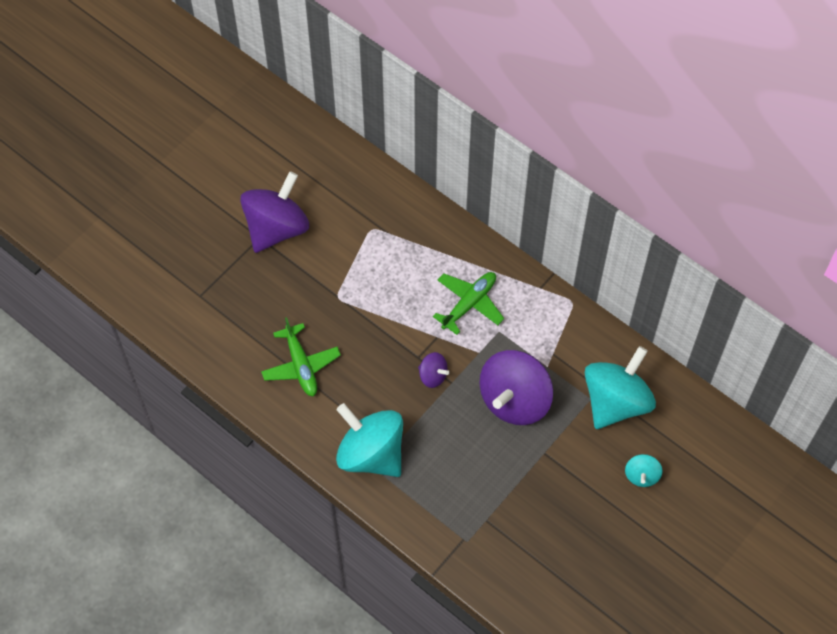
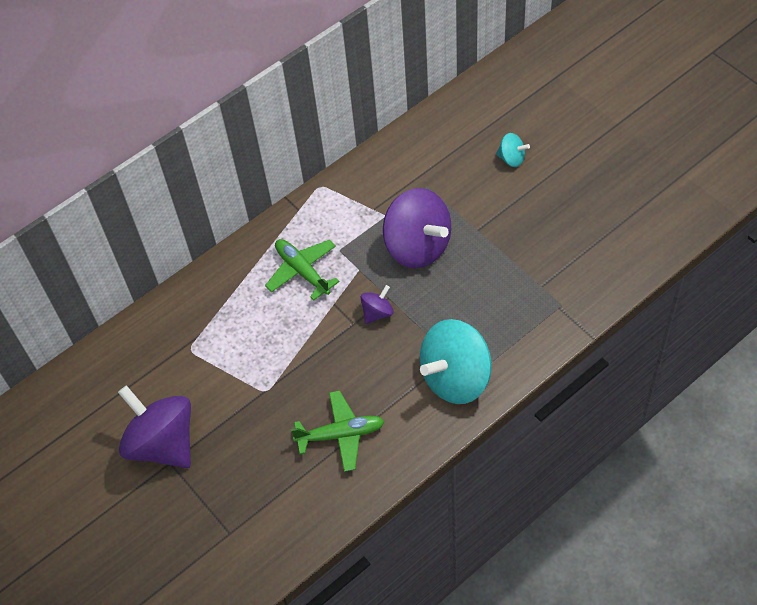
camera: 75 degrees left, 5 degrees down
(615, 402) = (434, 167): turquoise spinning top -> none

